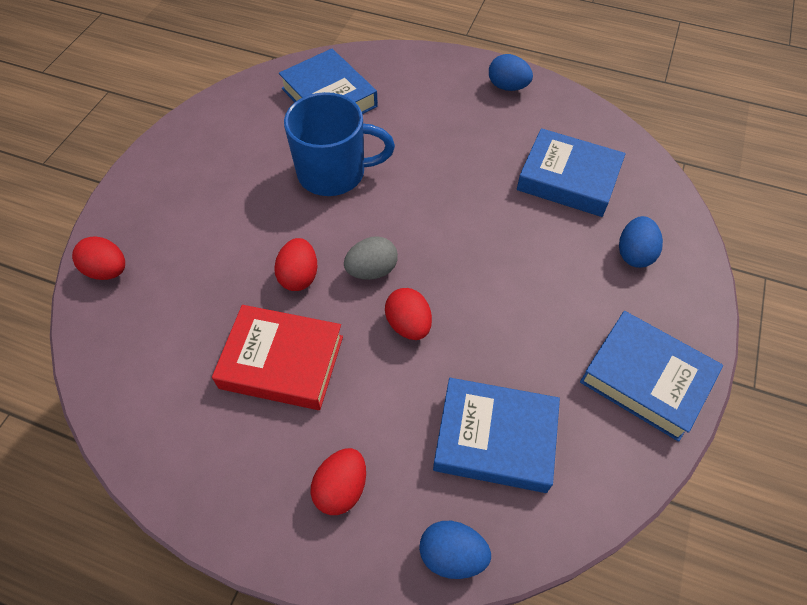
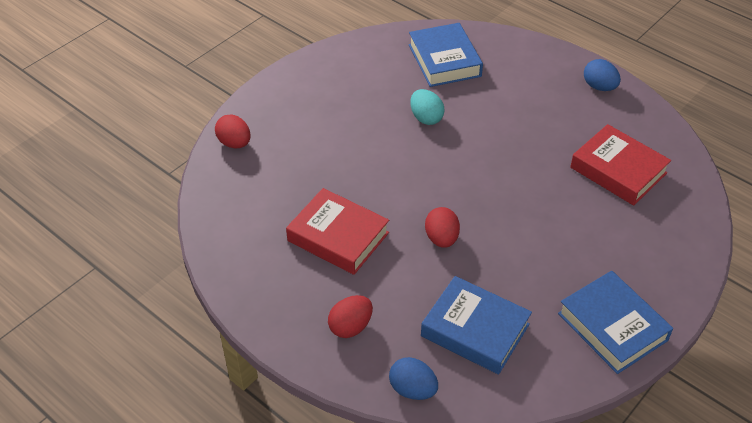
camera: 20 degrees right, 10 degrees down
(299, 276) = (371, 184): red egg -> none
(333, 173) = (426, 118): blue mug -> turquoise egg
(372, 270) = (428, 194): grey egg -> none
(568, 179) = (618, 170): blue book -> red book
(634, 254) = (647, 239): blue egg -> none

